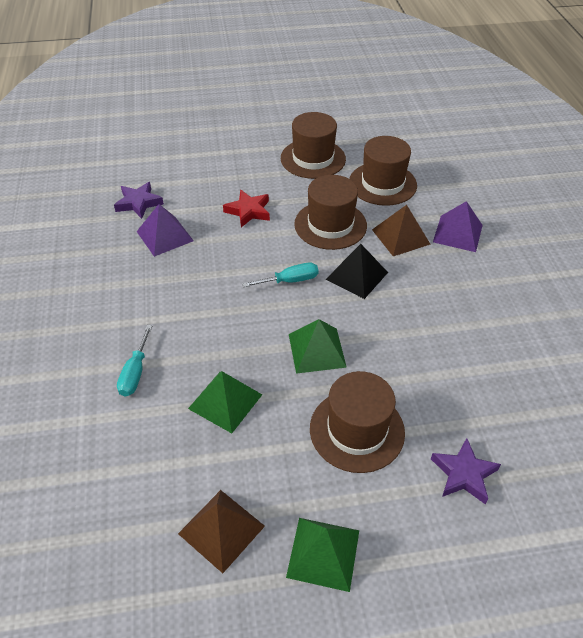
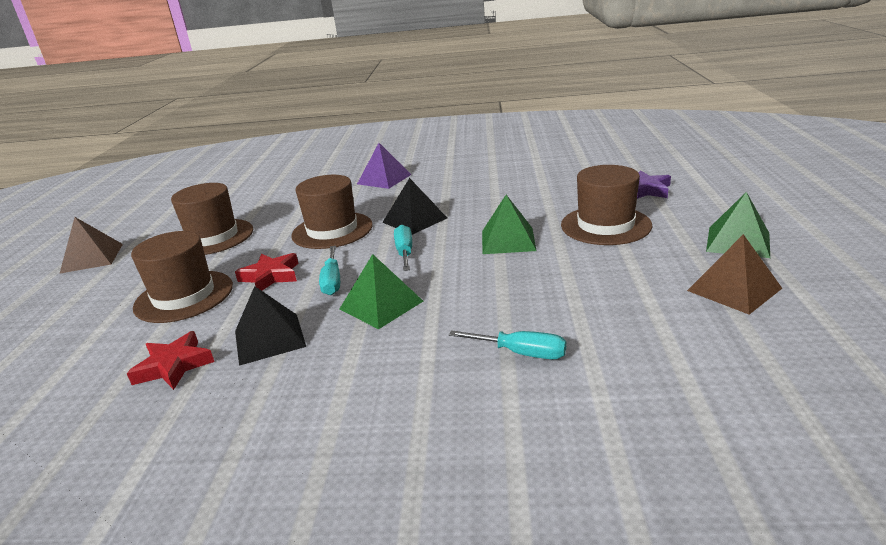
camera: 75 degrees left, 20 degrees down
(138, 203) = (173, 366): purple star -> red star
(165, 236) = (269, 338): purple pyramid -> black pyramid
(225, 401) = (571, 289): green pyramid -> green pyramid (381, 305)
(240, 247) = (332, 281): none -> turquoise screwdriver
(382, 184) = (290, 205): brown hat -> brown hat (184, 296)
(400, 236) = (373, 200): brown pyramid -> brown pyramid (92, 258)

